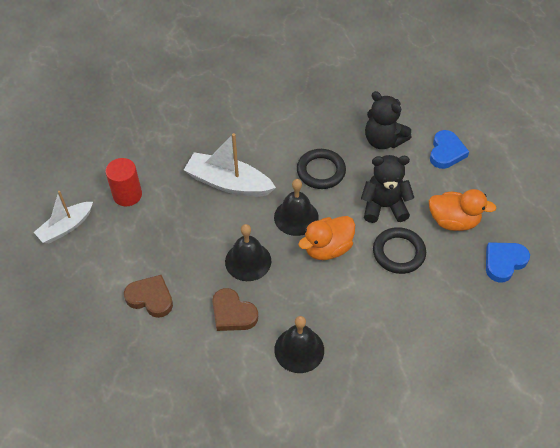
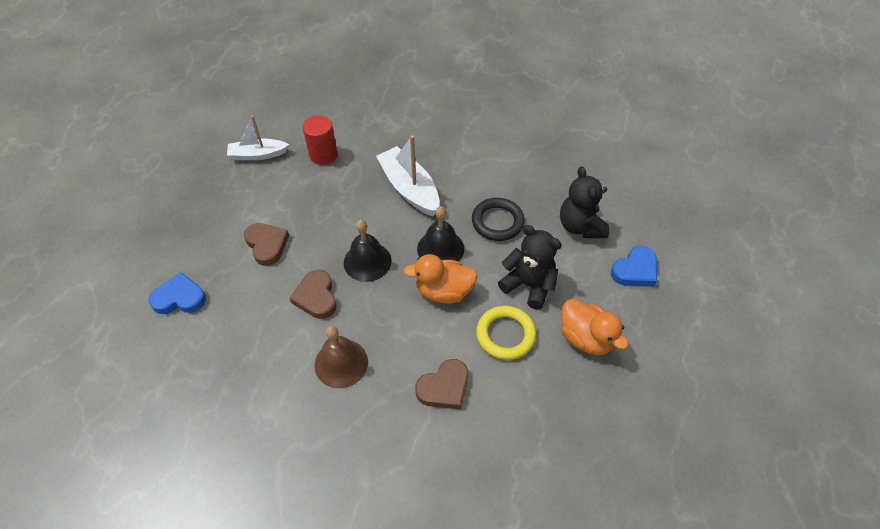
camera: 35 degrees right, 0 degrees up
(299, 349) = (341, 363): black bell -> brown bell
(389, 317) = (444, 387): none -> brown heart
(398, 253) = (505, 335): black ring -> yellow ring
(504, 262) = (604, 409): blue heart -> blue heart (179, 298)

